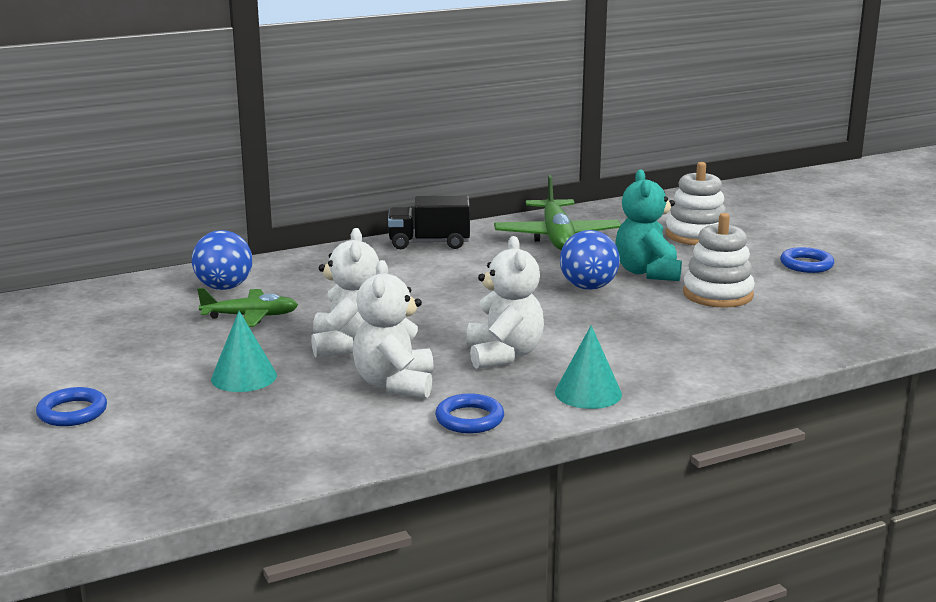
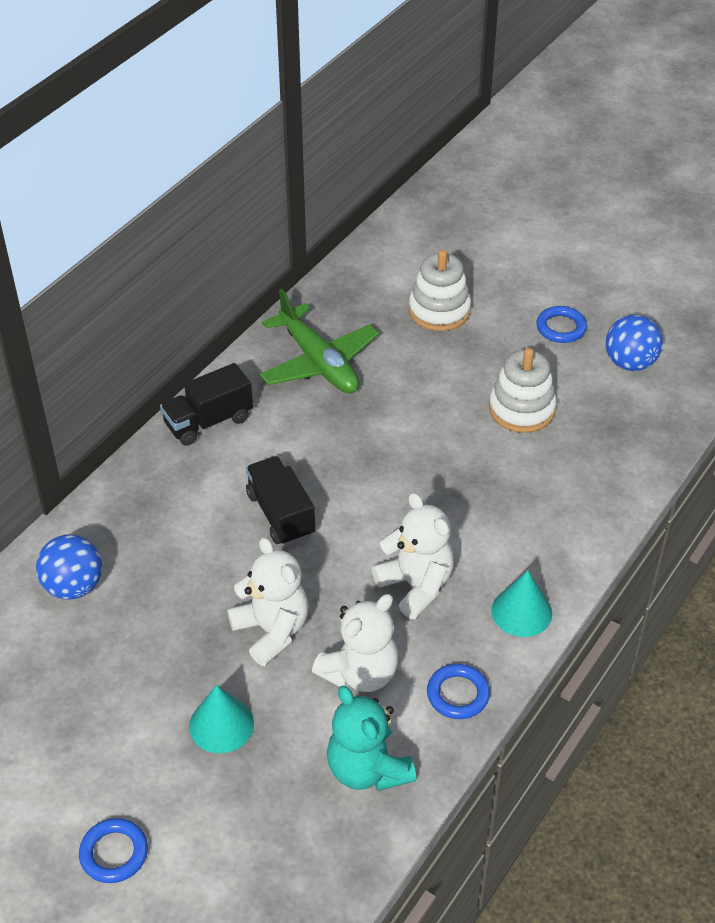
camera: 30 degrees left, 25 degrees up
(251, 316) = (144, 625): green plane -> none
(395, 384) = (360, 673): white teddy bear -> white teddy bear turned 105 degrees counterclockwise
(431, 295) = (281, 514): none -> black truck
(588, 287) = (408, 442): blue ball -> blue ball (630, 363)
(647, 272) = (441, 395): turquoise teddy bear -> turquoise teddy bear (367, 769)

